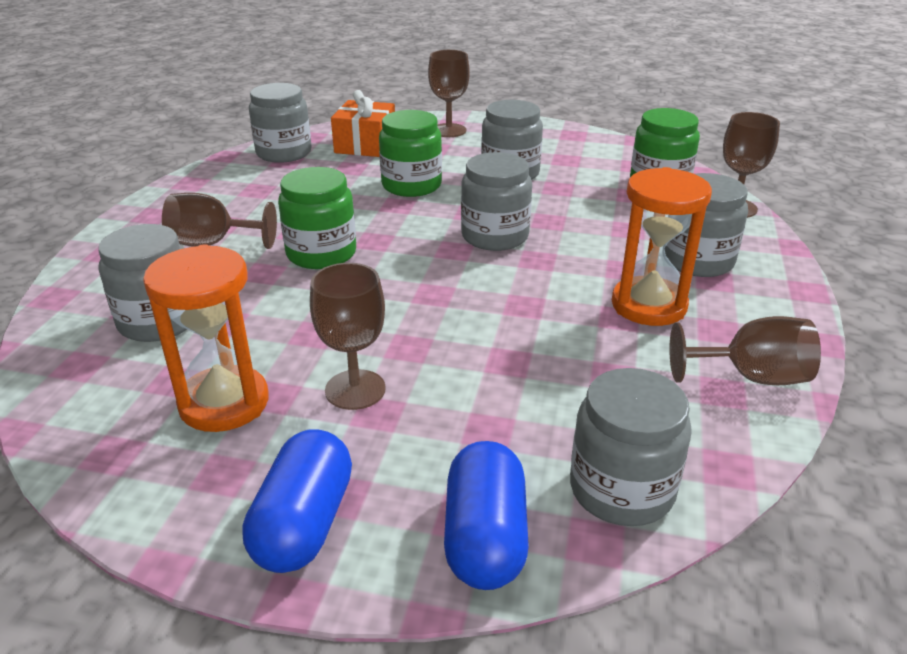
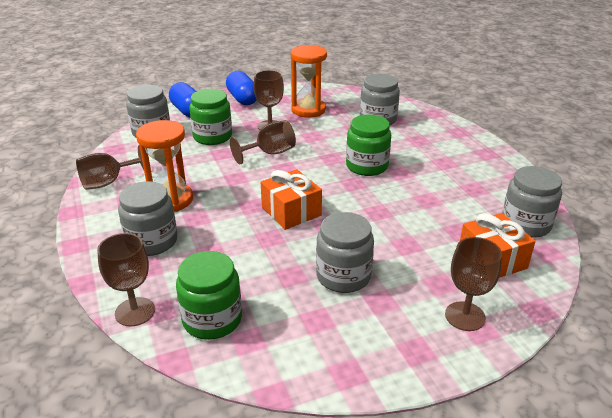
camera: 145 degrees right, 0 degrees up
(213, 243) = (425, 151): brown goblet -> brown goblet (269, 153)
(411, 185) = (394, 231): green jar -> green jar (212, 137)
(495, 236) = (291, 211): grey jar -> orange gift

